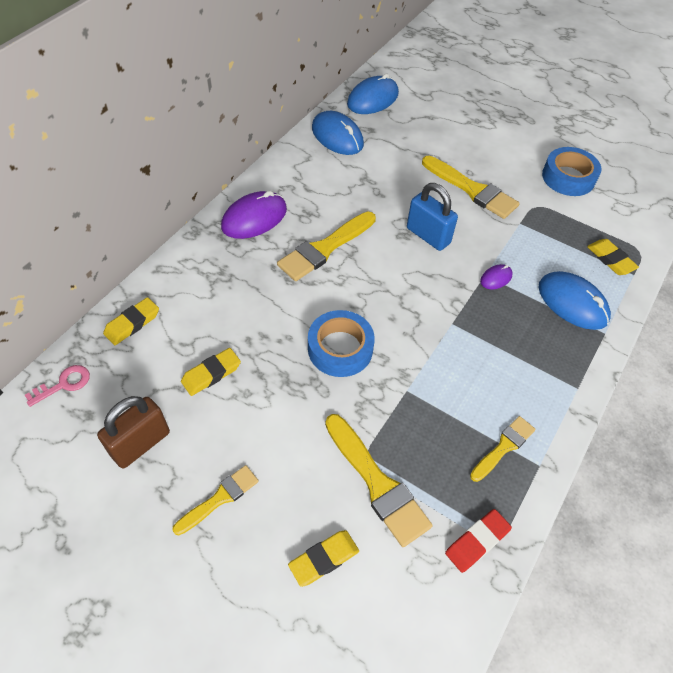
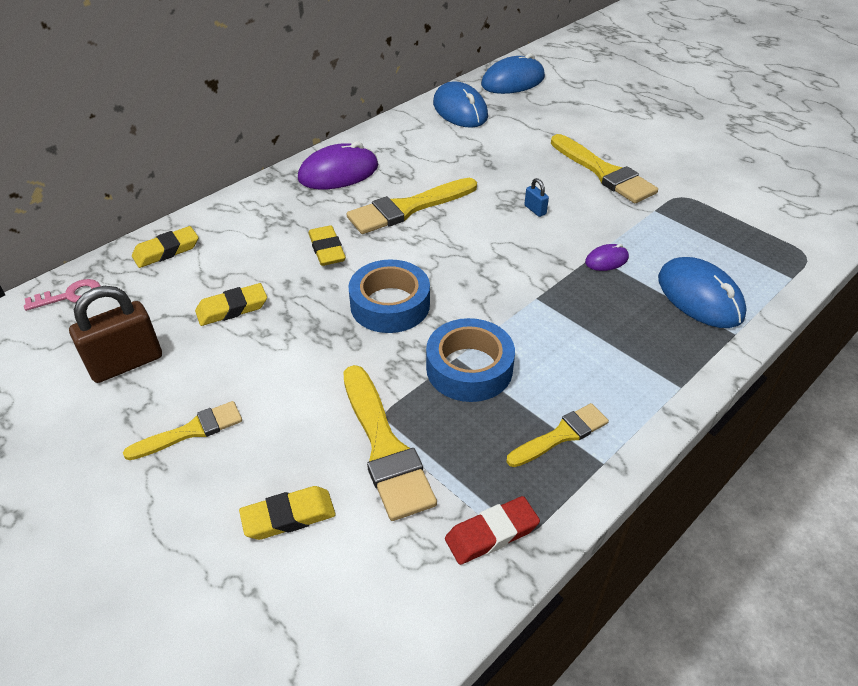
camera: 15 degrees right, 10 degrees down
(428, 236) = (535, 210): blue padlock -> blue padlock, size x0.45
(568, 177) = (730, 173): blue tape -> blue tape (469, 368)
(610, 259) = (764, 259): yellow eraser -> yellow eraser (327, 249)

